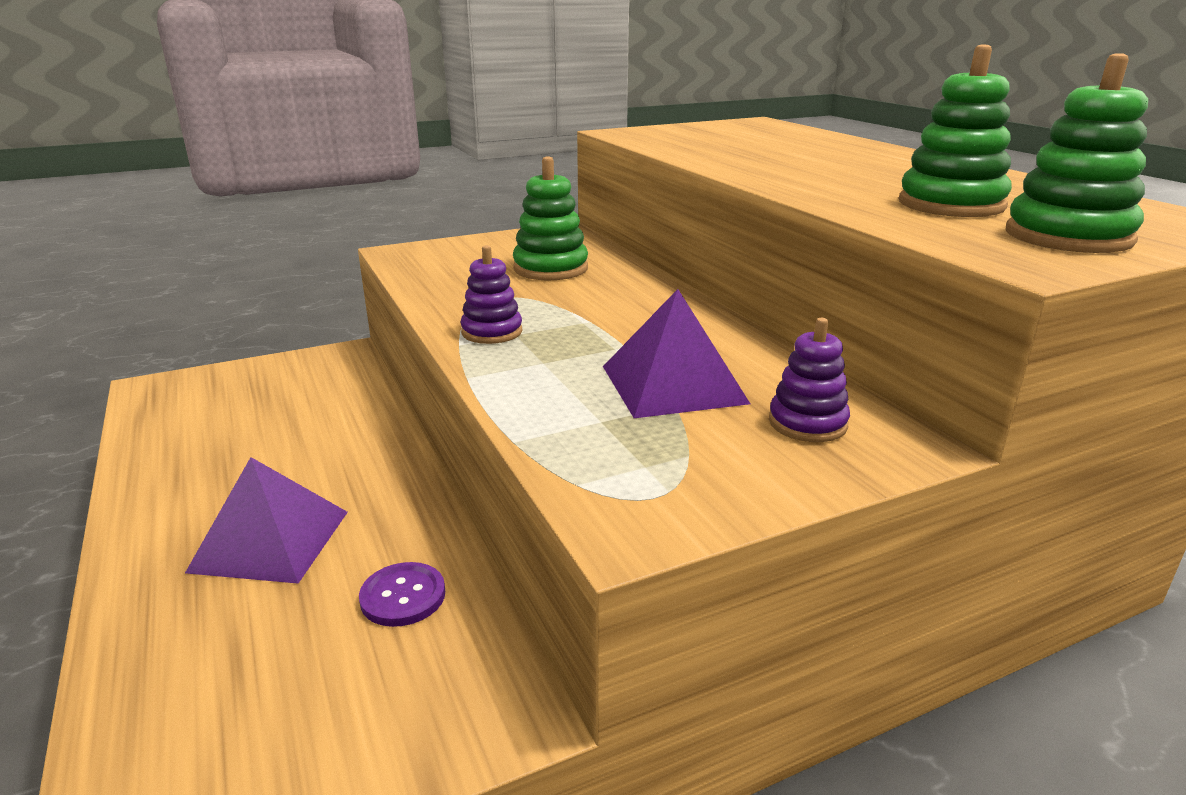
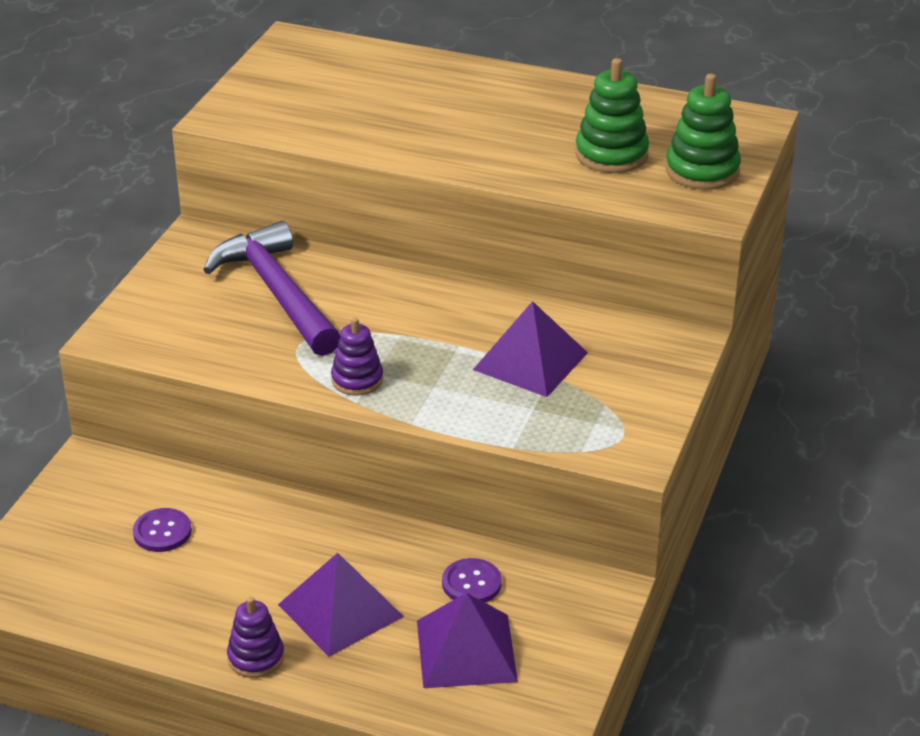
camera: 45 degrees left, 10 degrees up
(275, 662) = (466, 650): none -> purple pyramid
(294, 411) = (162, 532): none -> purple button
(550, 269) = (278, 293): green stacking toy -> purple hammer
(807, 423) = (630, 350): purple stacking toy -> purple stacking toy (256, 657)

